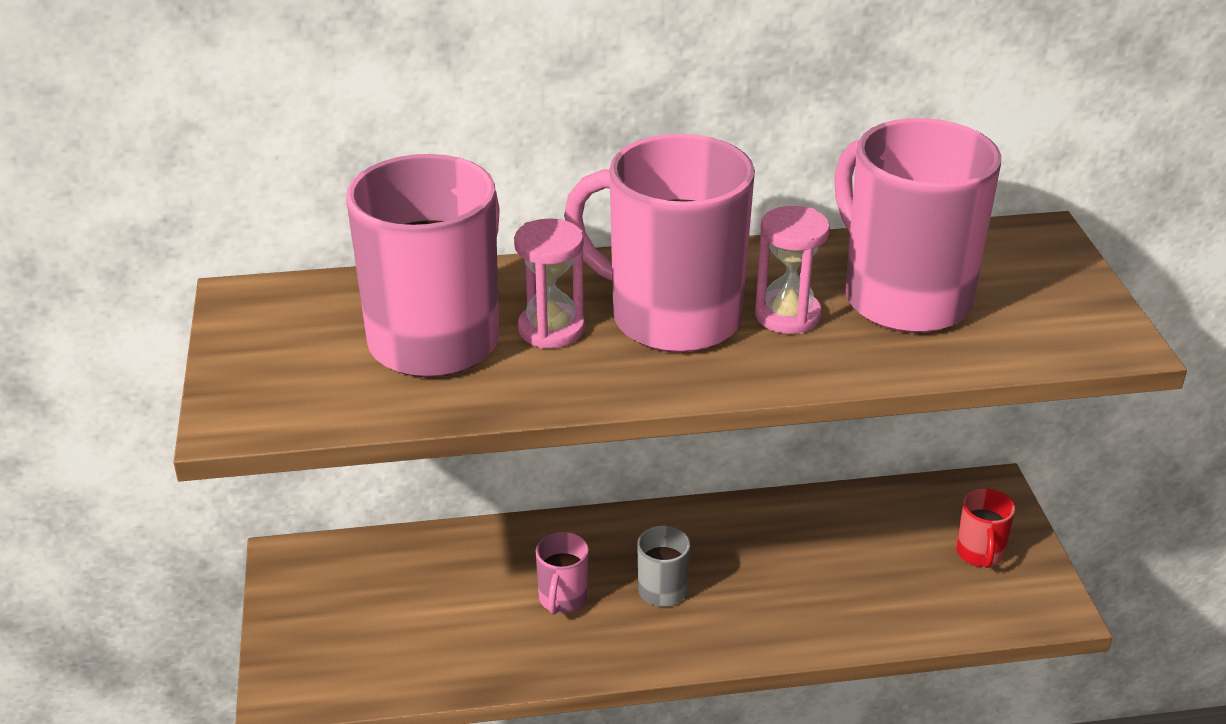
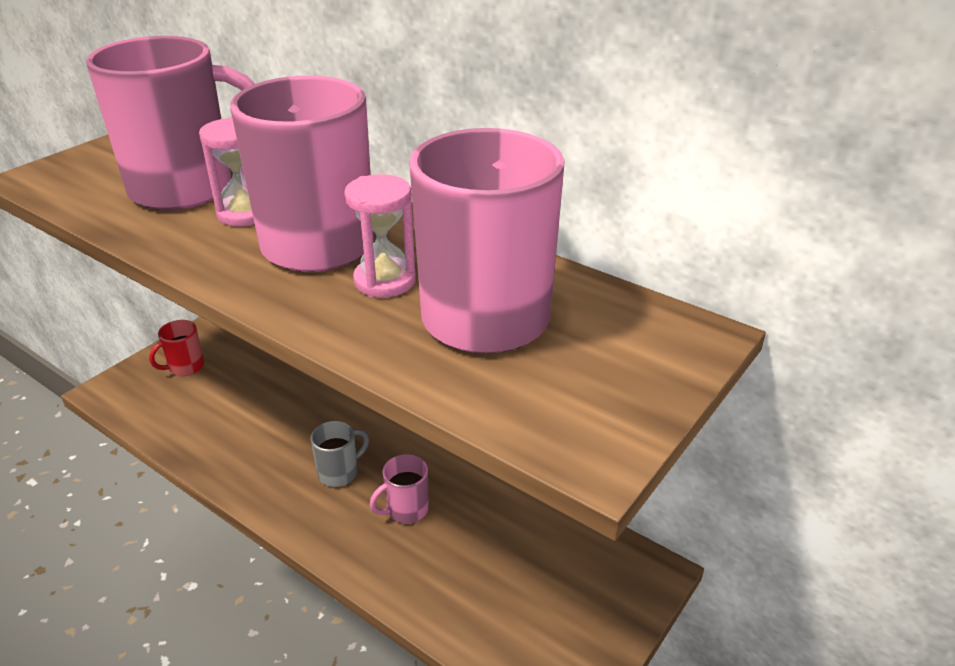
camera: 45 degrees right, 0 degrees up
(562, 599) = (283, 438): pink mug -> pink mug (406, 510)
(980, 554) = (570, 610): red mug -> red mug (185, 367)

